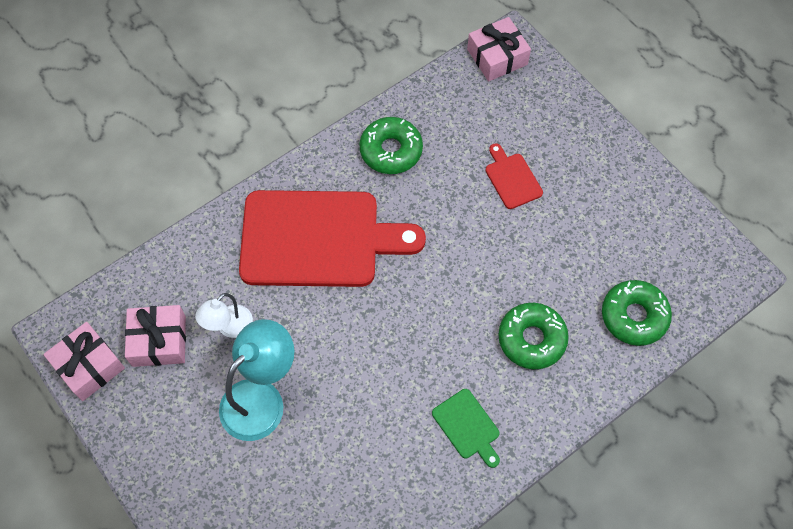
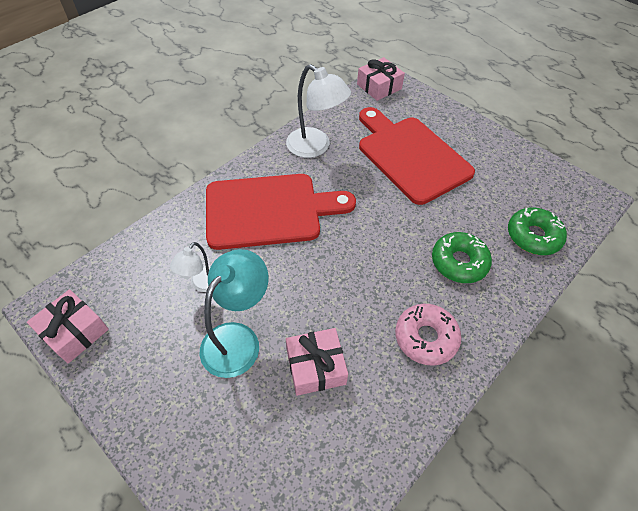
camera: 10 degrees left, 10 degrees down
(159, 341) = (140, 302): pink gift -> pink gift (316, 367)
(391, 150) = (315, 147): green donut -> white lamp
(467, 426) = (425, 338): green cutting board -> pink donut
(512, 178) = (410, 156): red cutting board -> red cutting board, size x2.42

